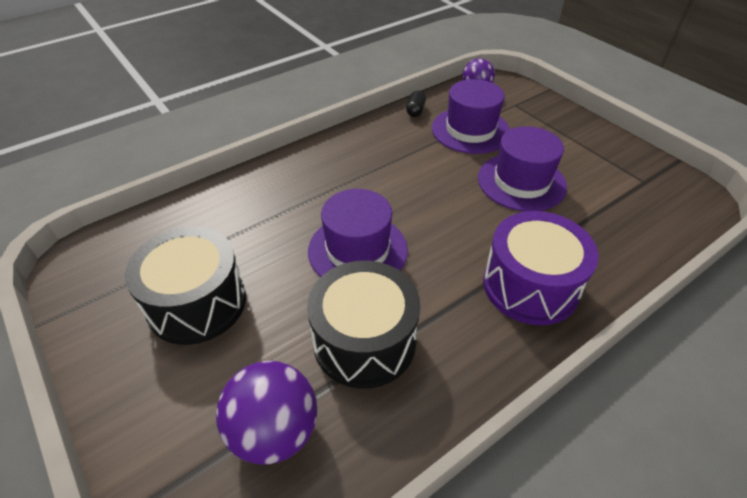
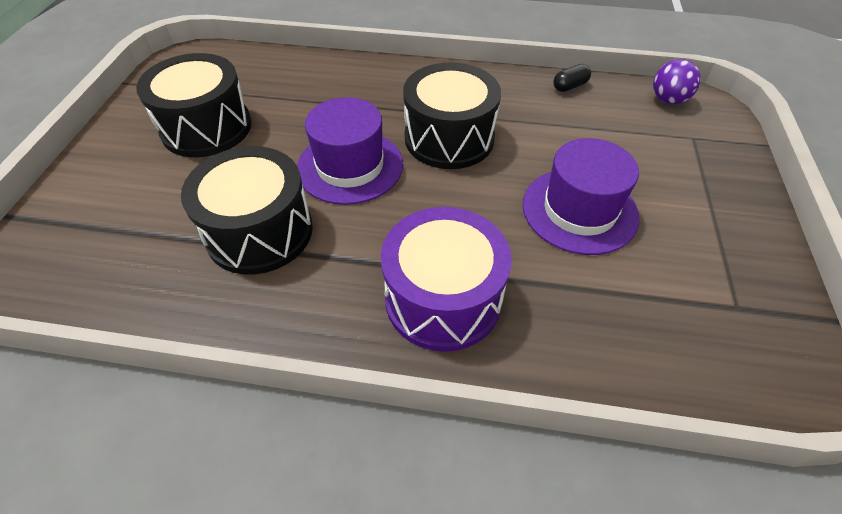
camera: 45 degrees right, 5 degrees up
(274, 431) = (133, 239): purple ball -> none
(393, 187) = (449, 138): none -> black drum
(470, 130) = (600, 133): purple hat -> none

